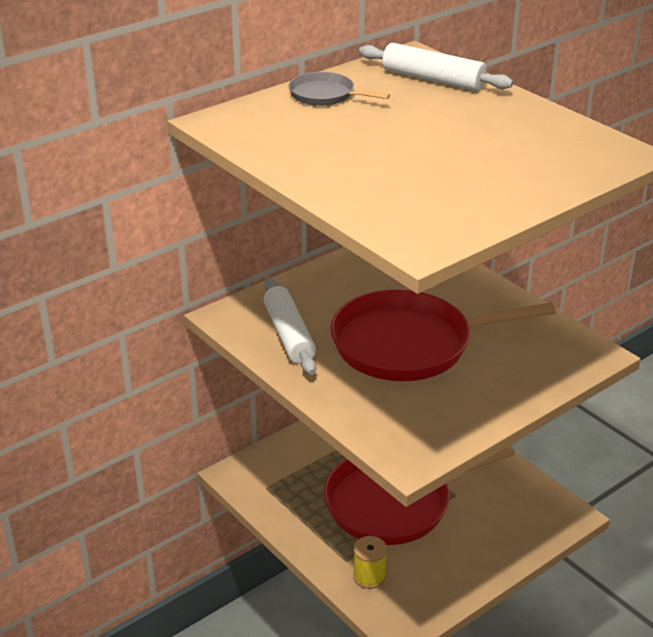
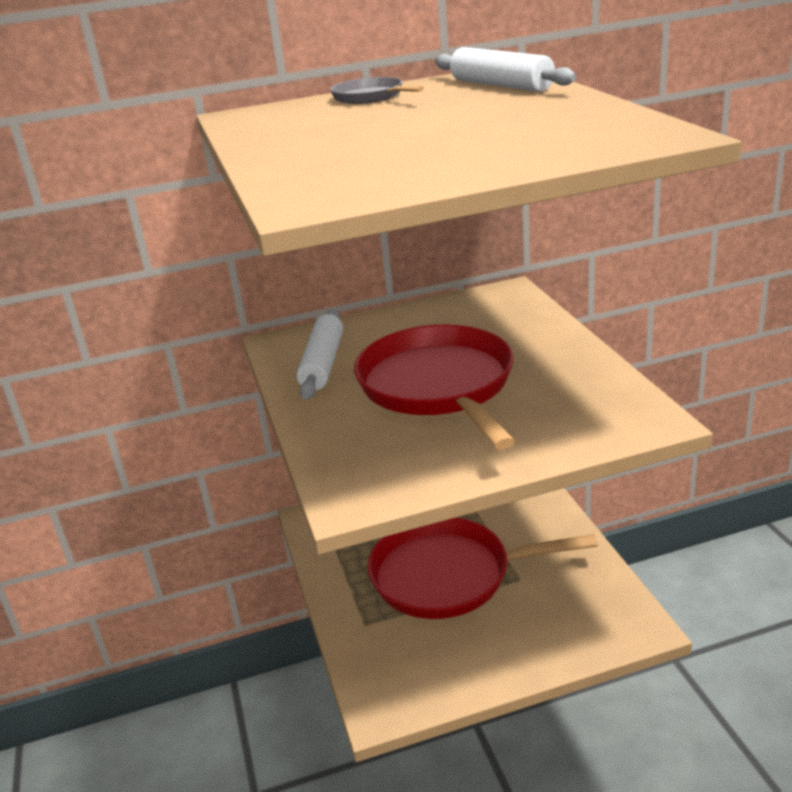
camera: 25 degrees right, 5 degrees down
(369, 577) = (378, 647): yellow spool -> none
(408, 344) = (438, 386): red pan -> red pan turned 60 degrees clockwise

